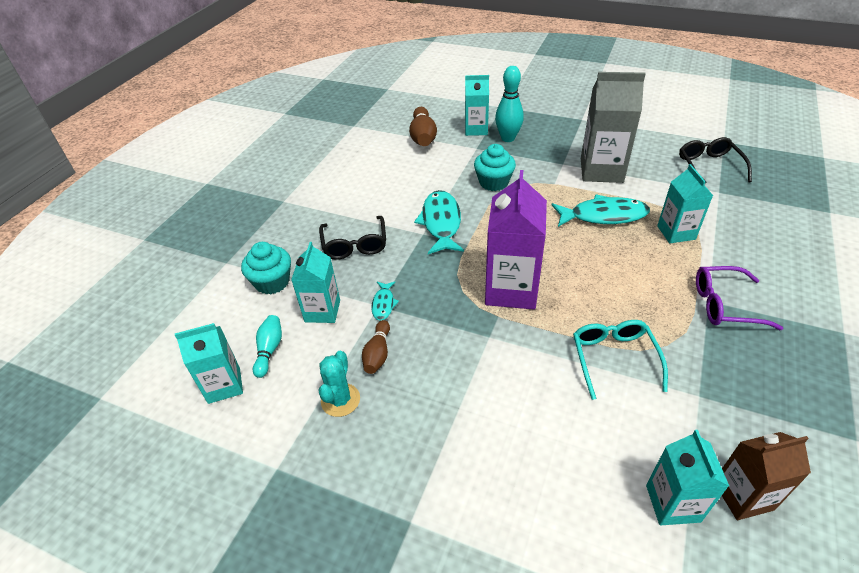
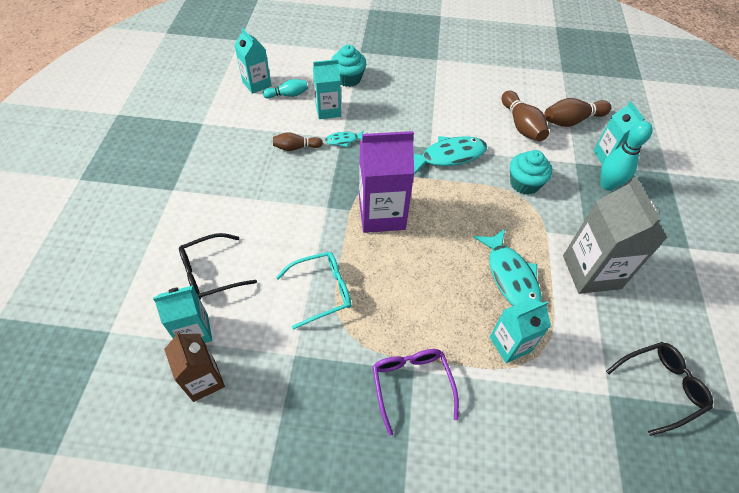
camera: 70 degrees right, 10 degrees up
(340, 400) = (254, 138): turquoise cactus -> none
(355, 244) = (402, 110): black glasses -> black glasses (211, 273)
(416, 166) = (521, 125): none -> brown bowling pin

